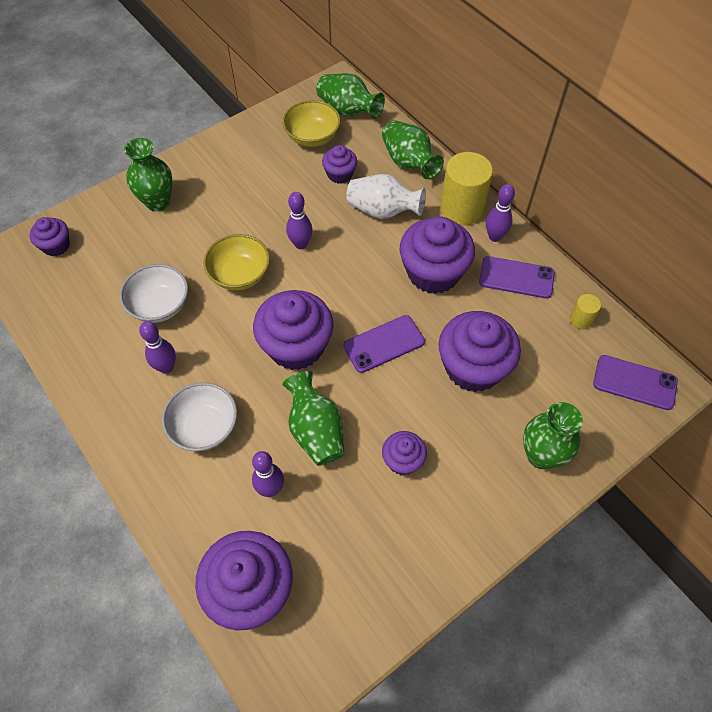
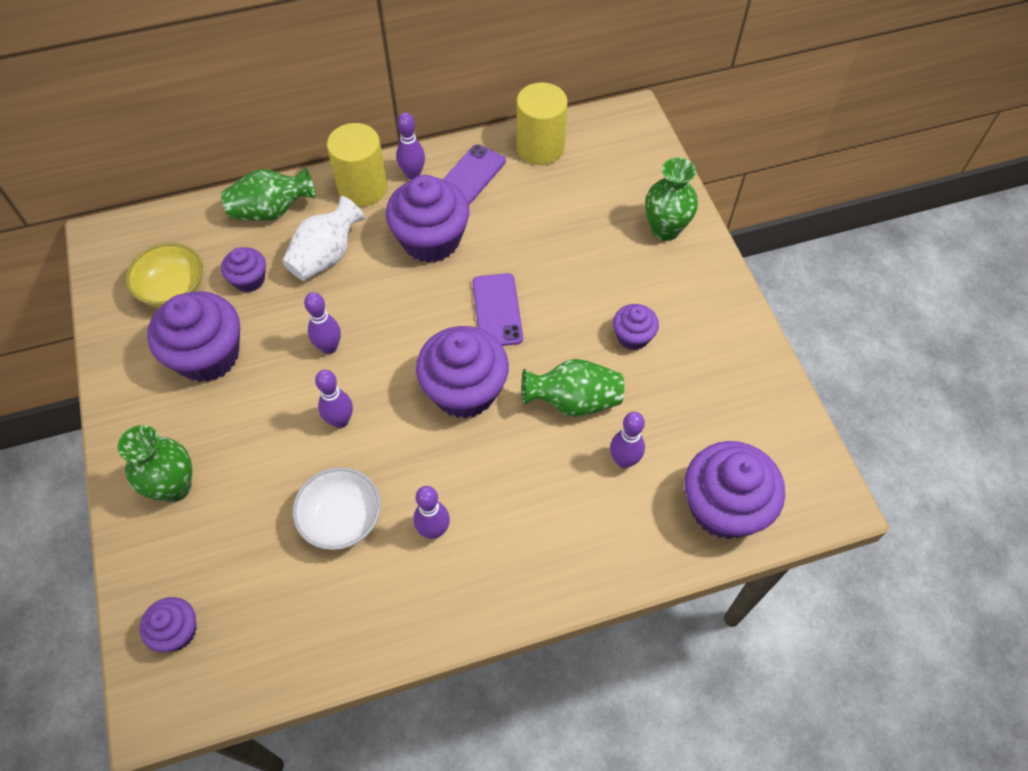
camera: 70 degrees left, 0 degrees up
(204, 427) = (528, 507): white bowl -> none
(240, 274) = (340, 421): yellow bowl -> purple bowling pin
(348, 110) = (155, 241): green vase -> none
(473, 367) = (556, 246): purple cupcake -> purple cupcake (208, 355)
(580, 319) = (540, 148): yellow cylinder -> yellow cylinder, size x2.10
(634, 382) = (620, 137): purple phone -> none

